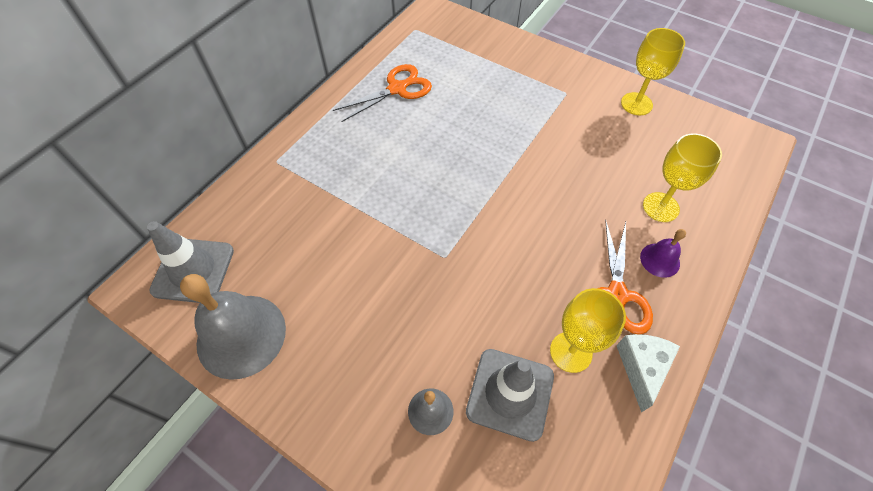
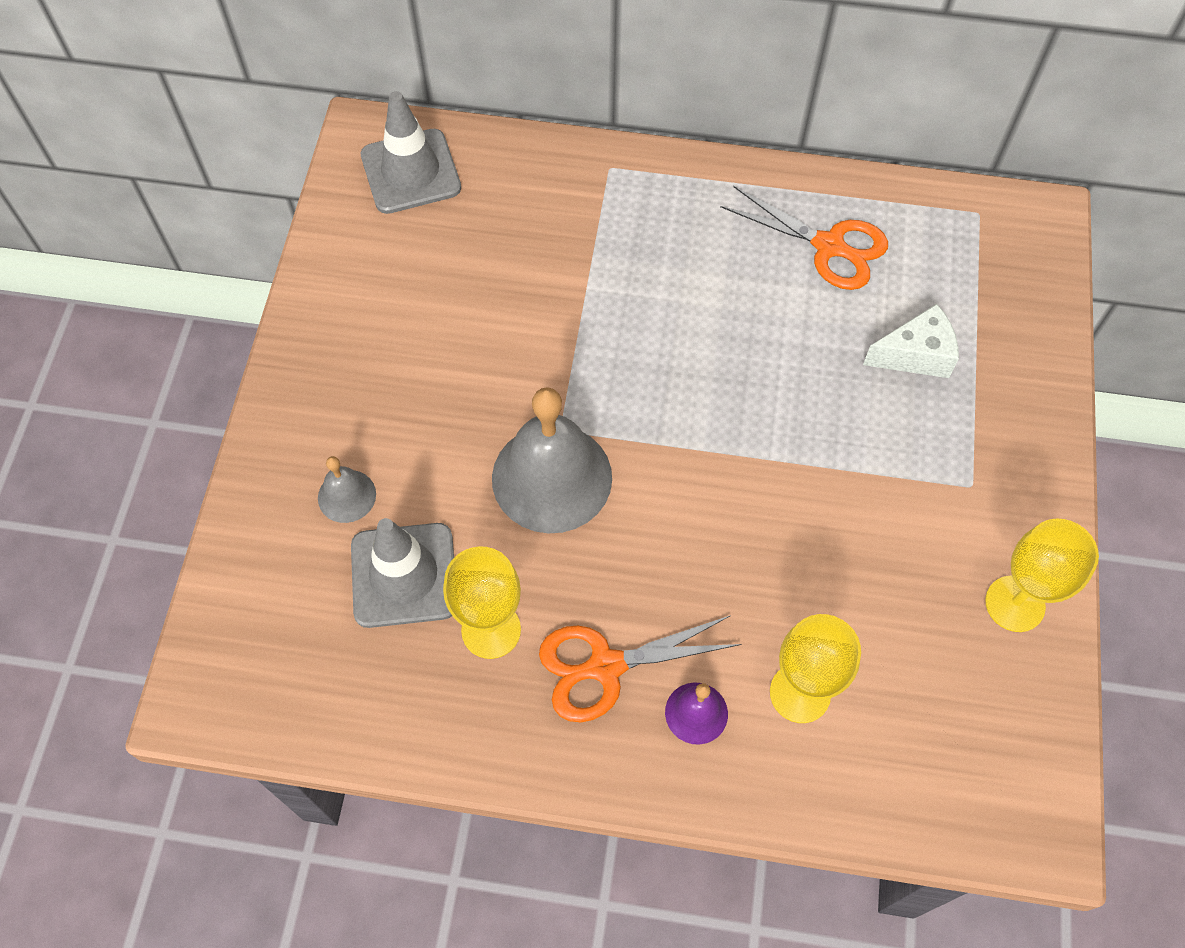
camera: 65 degrees right, 5 degrees up
(241, 335) = (354, 263): grey bell -> grey bell (552, 477)
(641, 368) = (506, 726): white cheese -> white cheese (915, 355)

